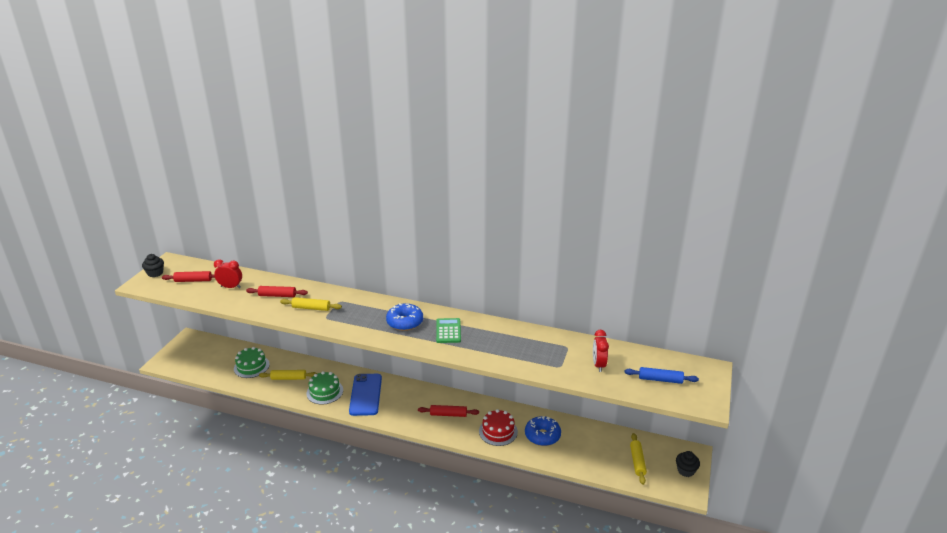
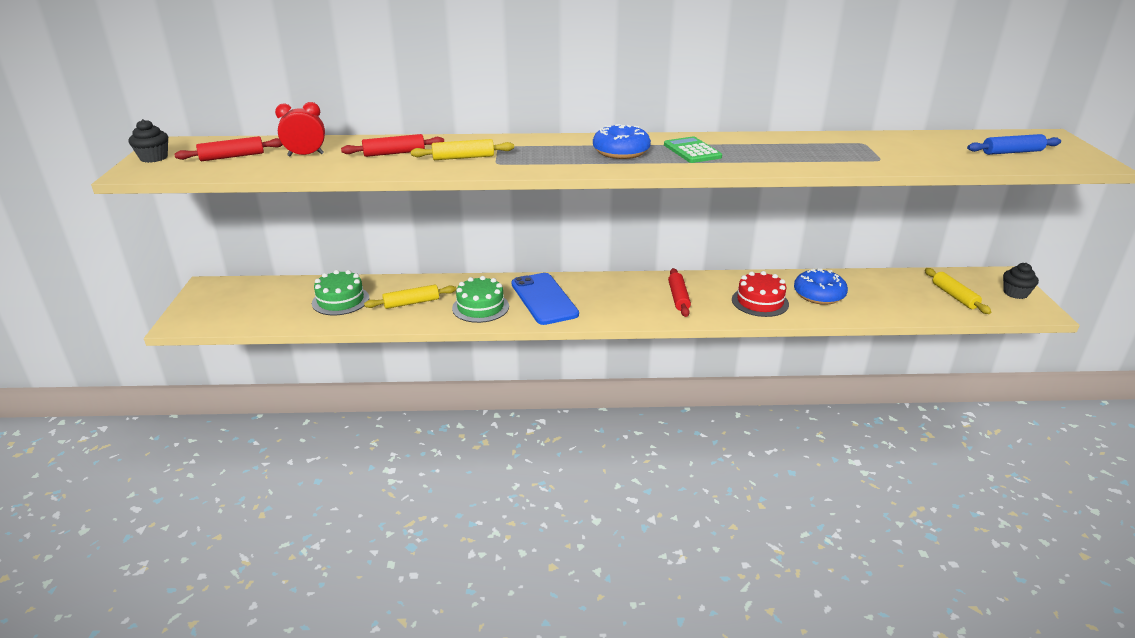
camera: 20 degrees left, 0 degrees up
(448, 414) = (678, 297): red rolling pin -> red rolling pin turned 75 degrees counterclockwise
(598, 365) = (923, 151): red clock -> none

